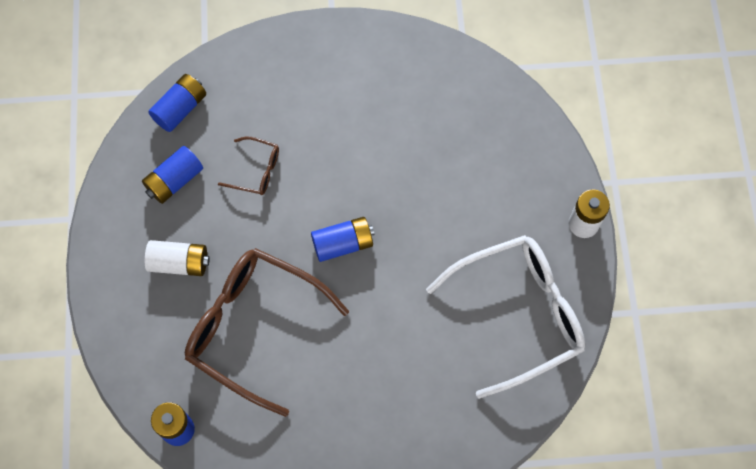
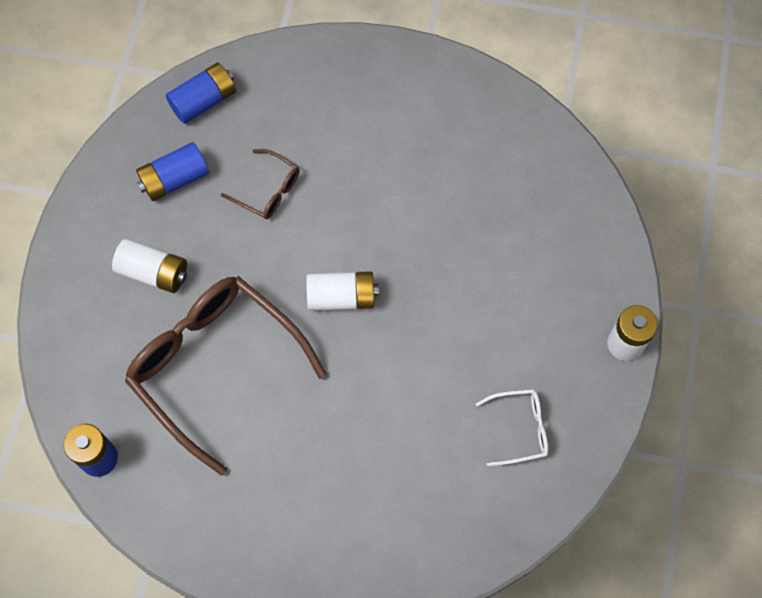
camera: 15 degrees right, 0 degrees up
(343, 244) = (341, 297): blue battery -> white battery
(518, 314) = (520, 429): white glasses -> white glasses, size x0.45

